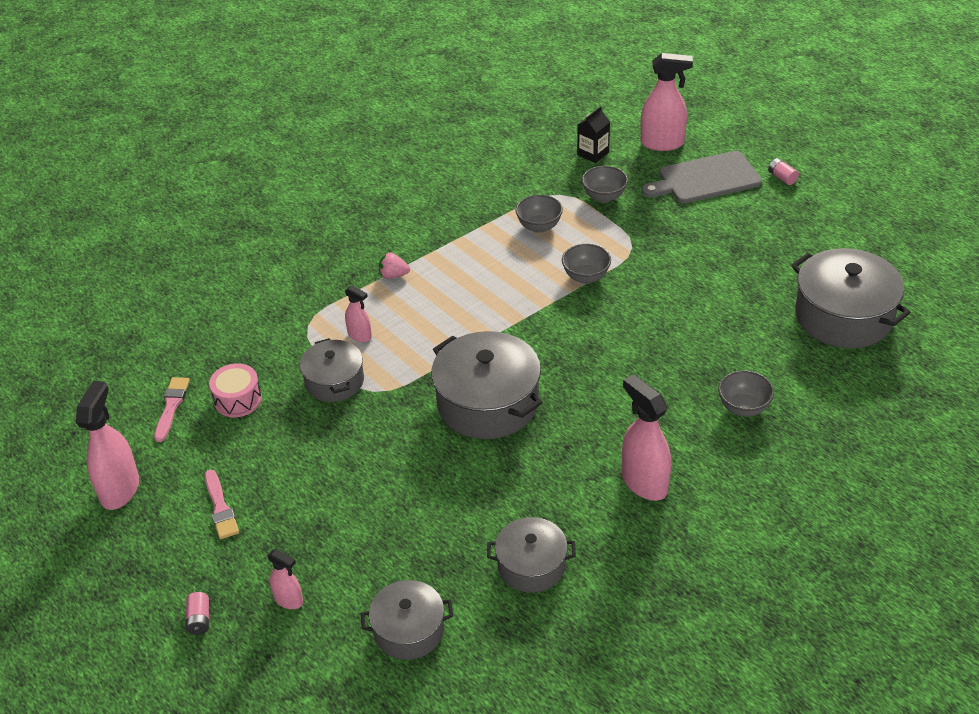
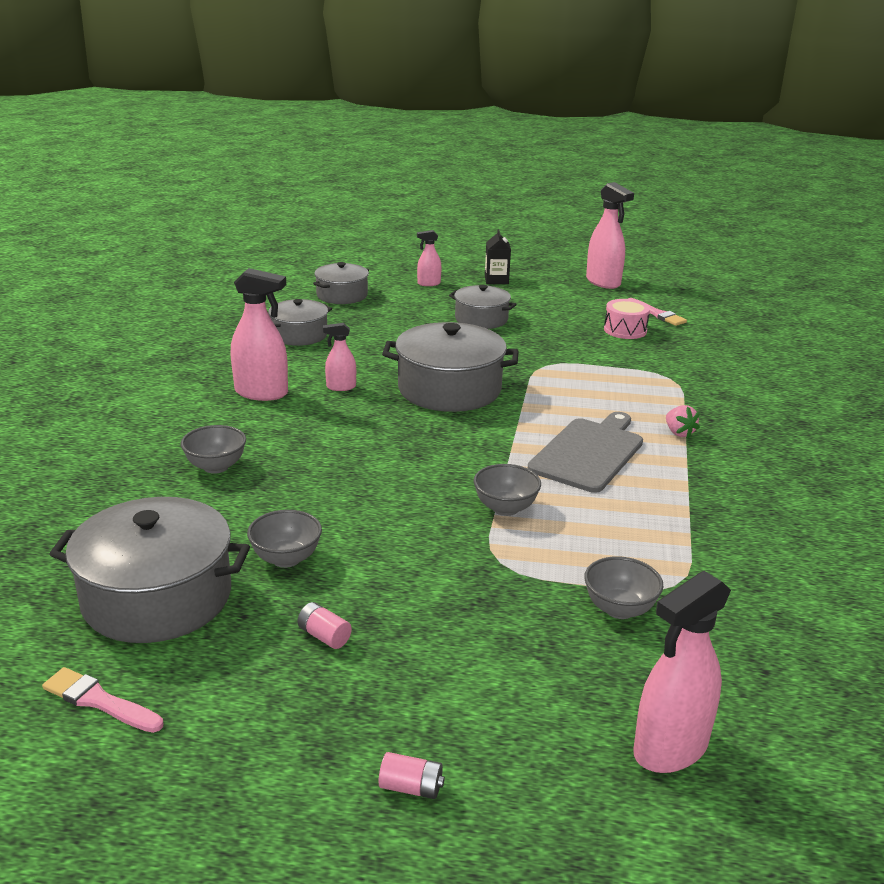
camera: 135 degrees right, 15 degrees down
(199, 620) = (464, 266): pink battery -> pink battery (324, 636)
(220, 508) = (533, 294): pink brush -> pink brush (99, 701)
(334, 381) = (583, 359): grey pot -> grey pot (481, 319)
(360, 335) = (619, 387): pink spray bottle -> pink spray bottle (341, 387)
(393, 275) = (679, 433): pink strawberry -> pink strawberry turned 105 degrees clockwise
(539, 226) = (632, 535): grey bowl -> grey bowl (286, 558)
(593, 153) = (731, 669): black carton -> black carton (496, 280)
(705, 179) = (527, 713): grey cutting board -> grey cutting board (589, 453)

